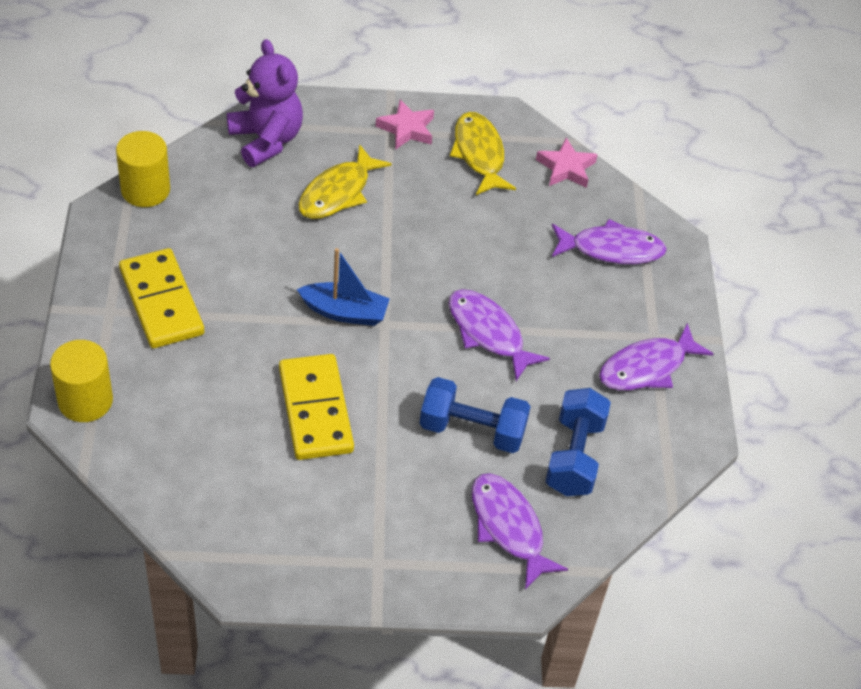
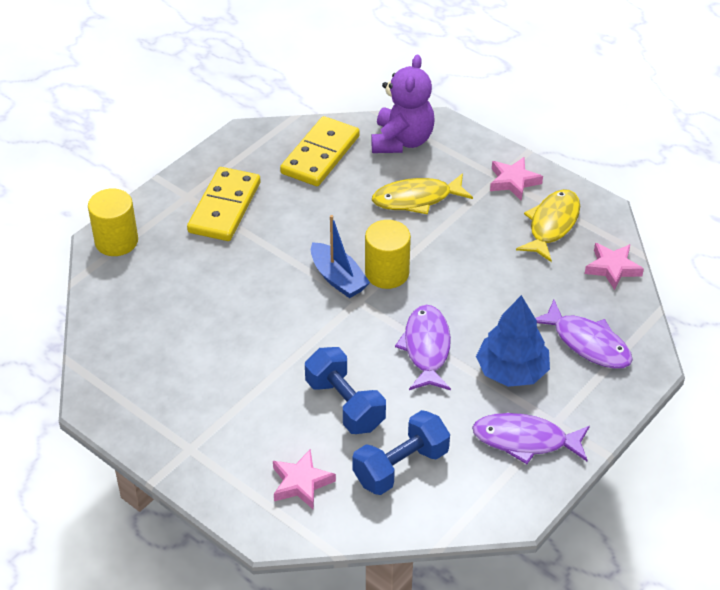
camera: 45 degrees right, 5 degrees down
(145, 190) = (287, 133): yellow cylinder -> yellow cylinder (387, 273)
(316, 410) = (252, 329): yellow domino -> yellow domino (320, 155)
(508, 527) = (301, 483): purple fish -> pink star
(577, 311) = (511, 371): none -> blue tree

